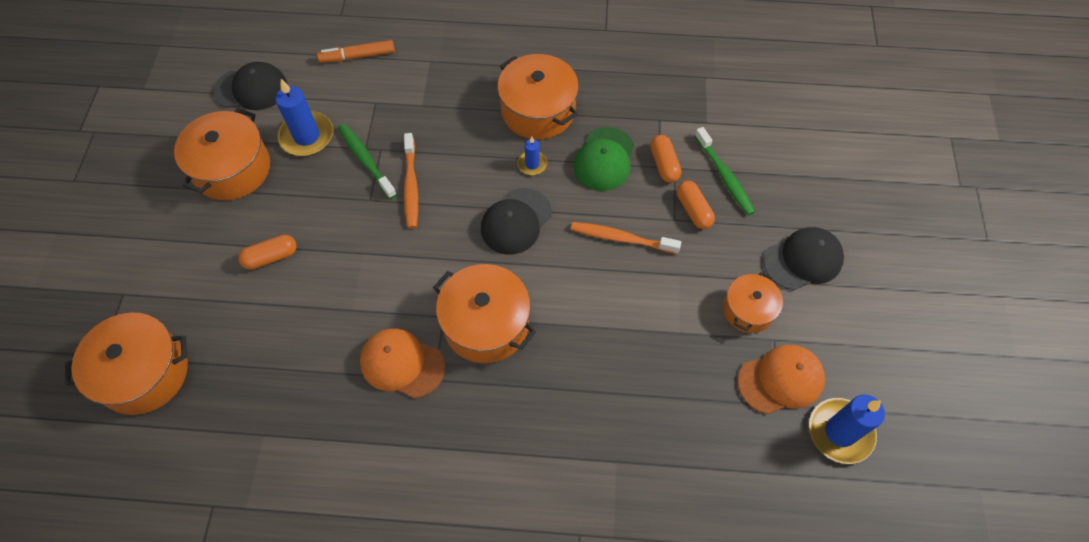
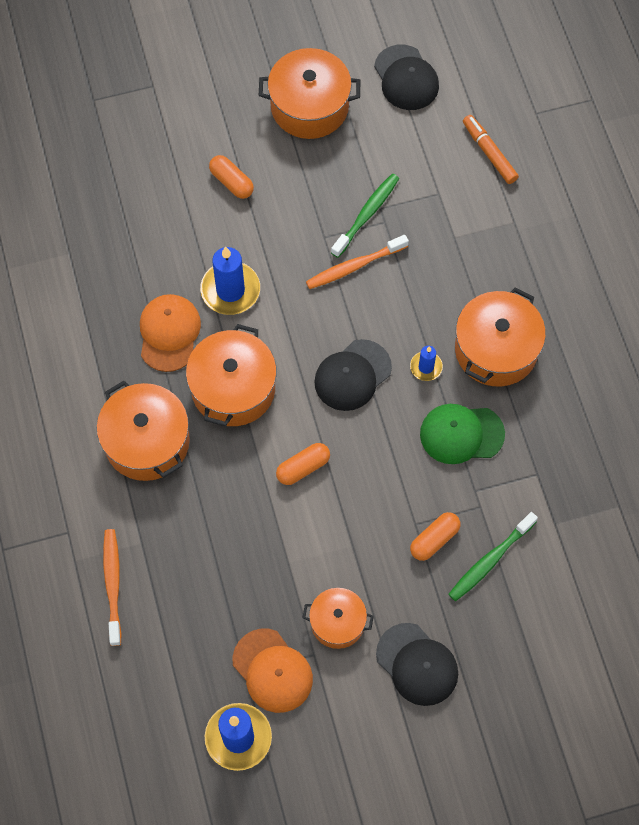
camera: 70 degrees right, 5 degrees up
(144, 373) = (90, 139): orange pot -> orange pot (147, 441)
(307, 136) = (372, 151): blue candle -> blue candle (230, 290)
(516, 221) = (352, 375): black cap -> black cap turned 60 degrees counterclockwise
(621, 238) = (372, 479): orange toothbrush -> orange toothbrush (113, 585)
(664, 164) = (480, 495): orange capsule -> orange capsule (303, 468)

